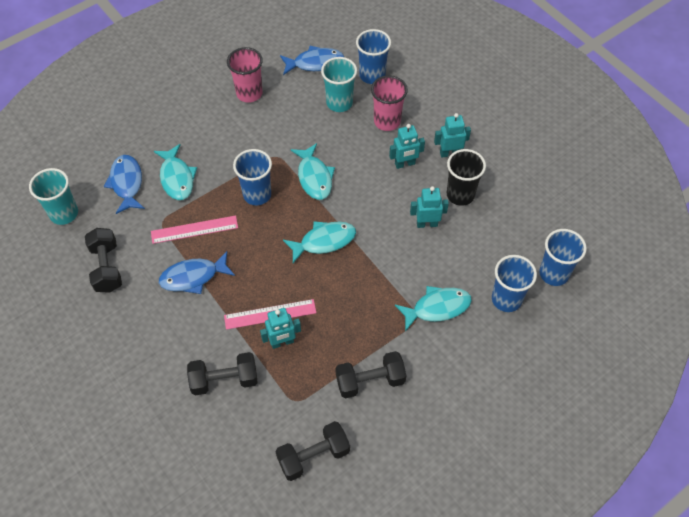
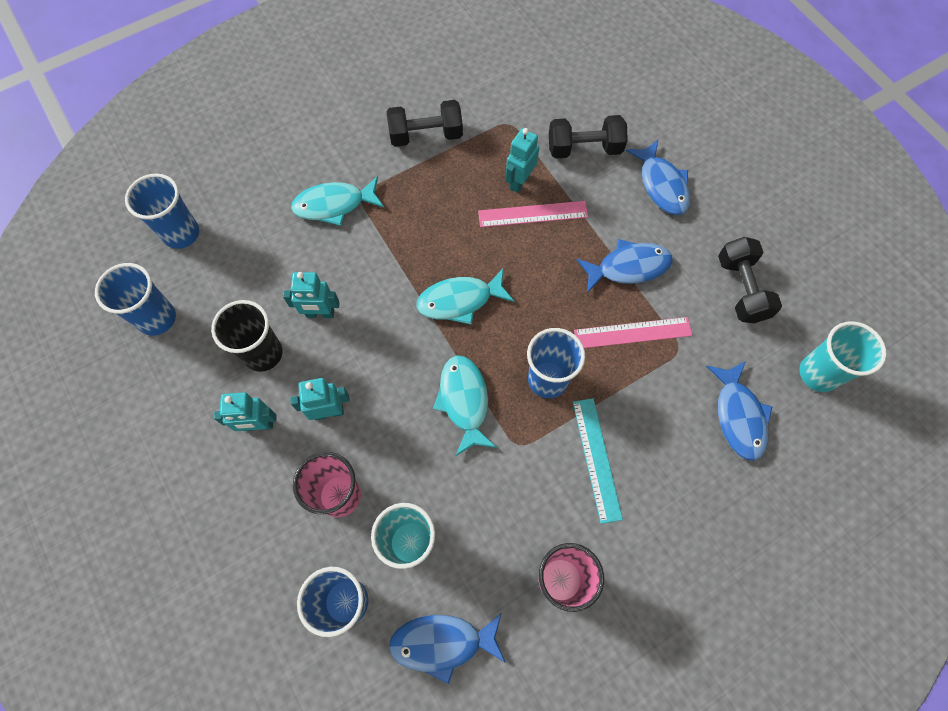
camera: 175 degrees left, 10 degrees up
(158, 350) = (661, 185): none -> blue fish
(177, 178) = (665, 418): turquoise fish -> none
(225, 152) = (596, 459): none -> turquoise ruler
(282, 342) = (519, 182): turquoise robot -> turquoise robot turned 45 degrees counterclockwise
(313, 456) = (492, 74): black dumbbell -> none
(506, 299) = (250, 208): blue cup -> blue cup (157, 318)

